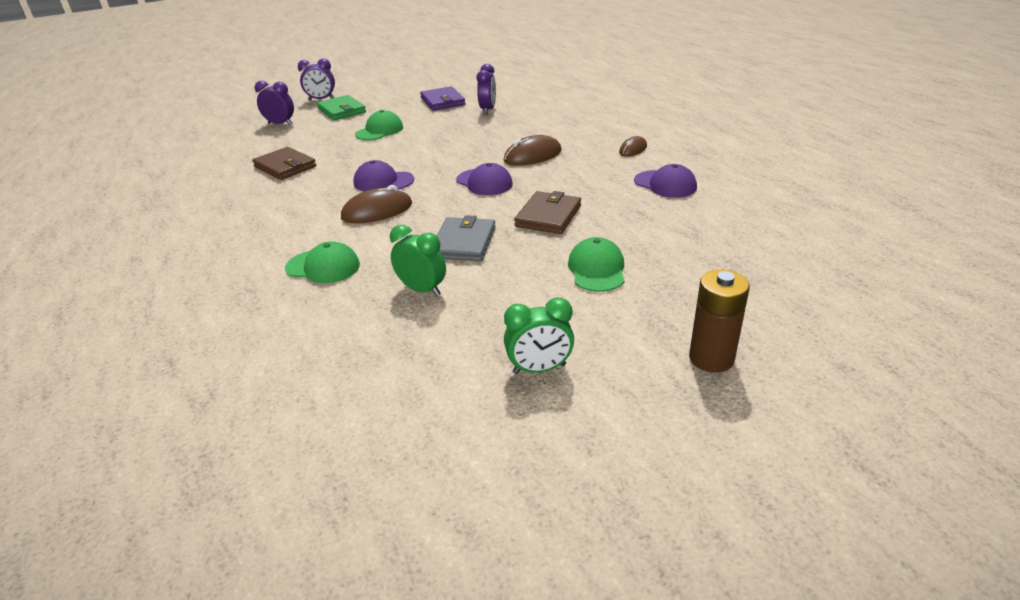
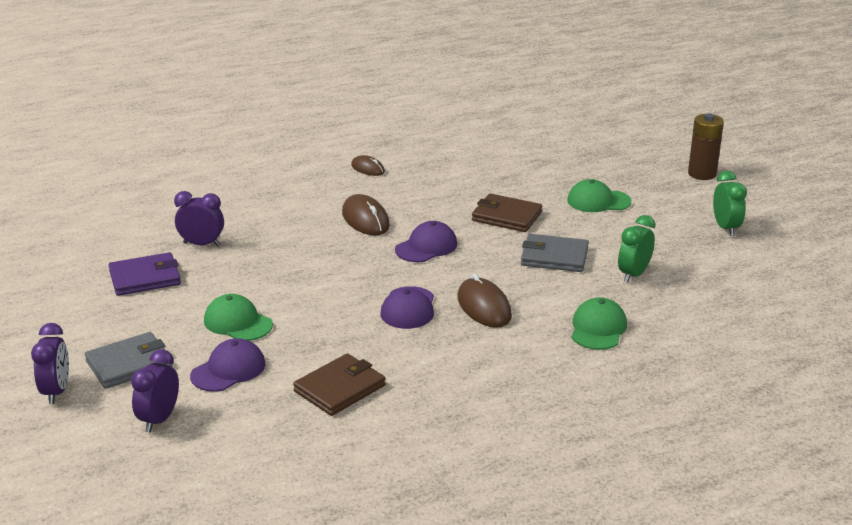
camera: 90 degrees left, 5 degrees down
(341, 110) = (129, 364): green wallet -> grey wallet
(665, 184) = (452, 162): purple cap -> purple cap (228, 370)

